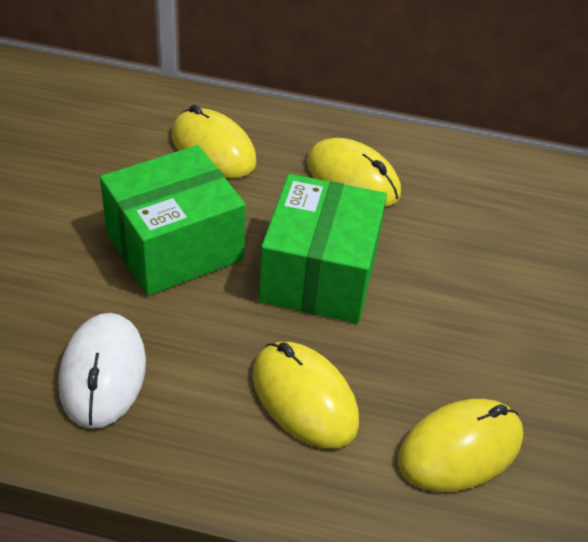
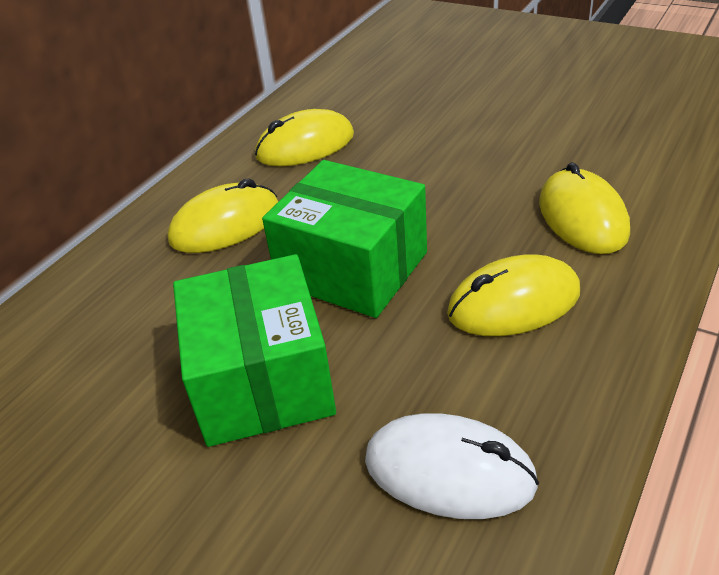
camera: 65 degrees left, 5 degrees down
(213, 149) = (111, 325): yellow mouse -> yellow mouse (305, 146)

